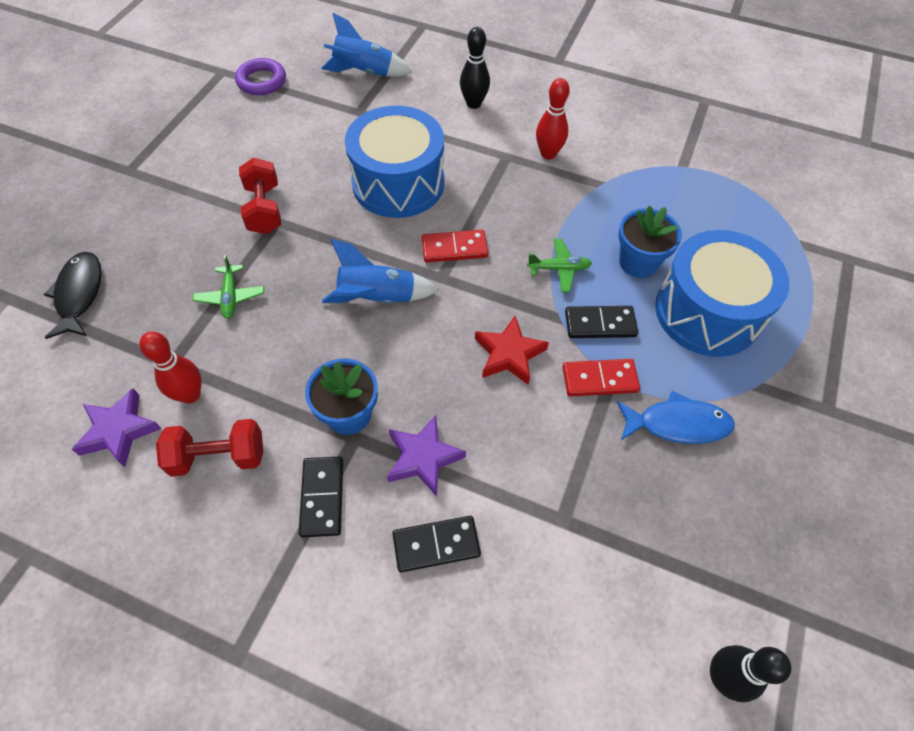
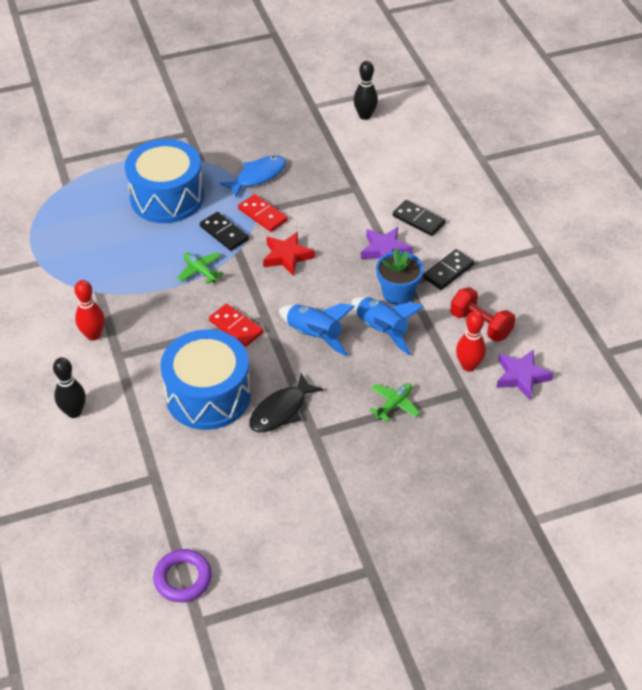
camera: 130 degrees left, 10 degrees down
(79, 294) = (484, 483): black fish -> black fish (281, 410)
(264, 209) = (312, 449): red dumbbell -> none
(364, 72) = (100, 513): blue rocket -> blue rocket (381, 330)
(638, 262) = (156, 241): blue flower pot -> none
(677, 424) = (258, 176): blue fish -> blue fish turned 90 degrees clockwise

